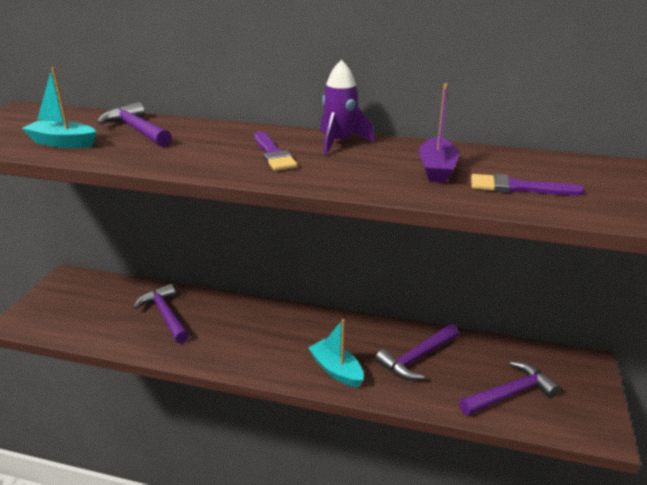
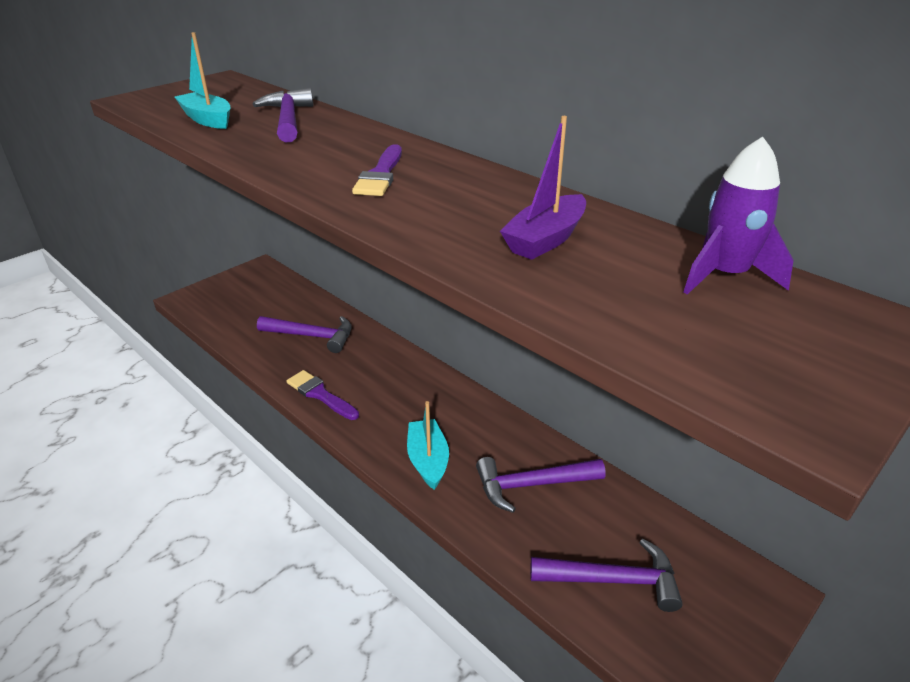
camera: 30 degrees right, 5 degrees up
(165, 315) = (312, 336): purple hammer -> purple hammer turned 105 degrees clockwise
(340, 142) = (474, 178): purple rocket -> purple rocket (725, 275)
(518, 187) = (622, 293): purple brush -> purple brush (320, 394)

